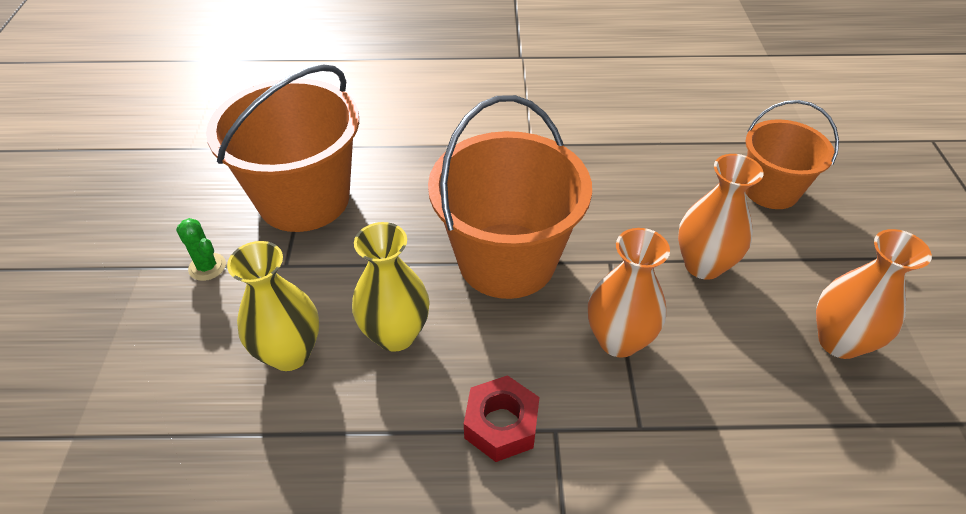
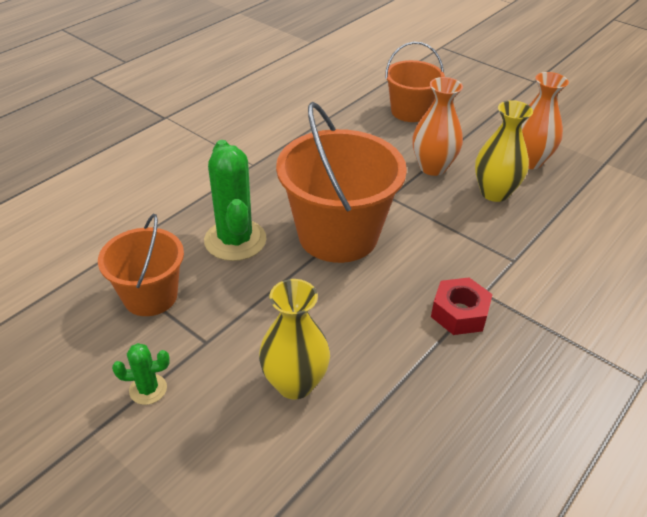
camera: 50 degrees left, 5 degrees down
(304, 199) = (150, 296): orange bucket -> orange bucket, size x0.60
(395, 334) = (339, 320): yellow vase -> yellow vase (494, 193)
(420, 200) = (235, 240): none -> green cactus
(618, 340) = (449, 230): orange vase -> none

